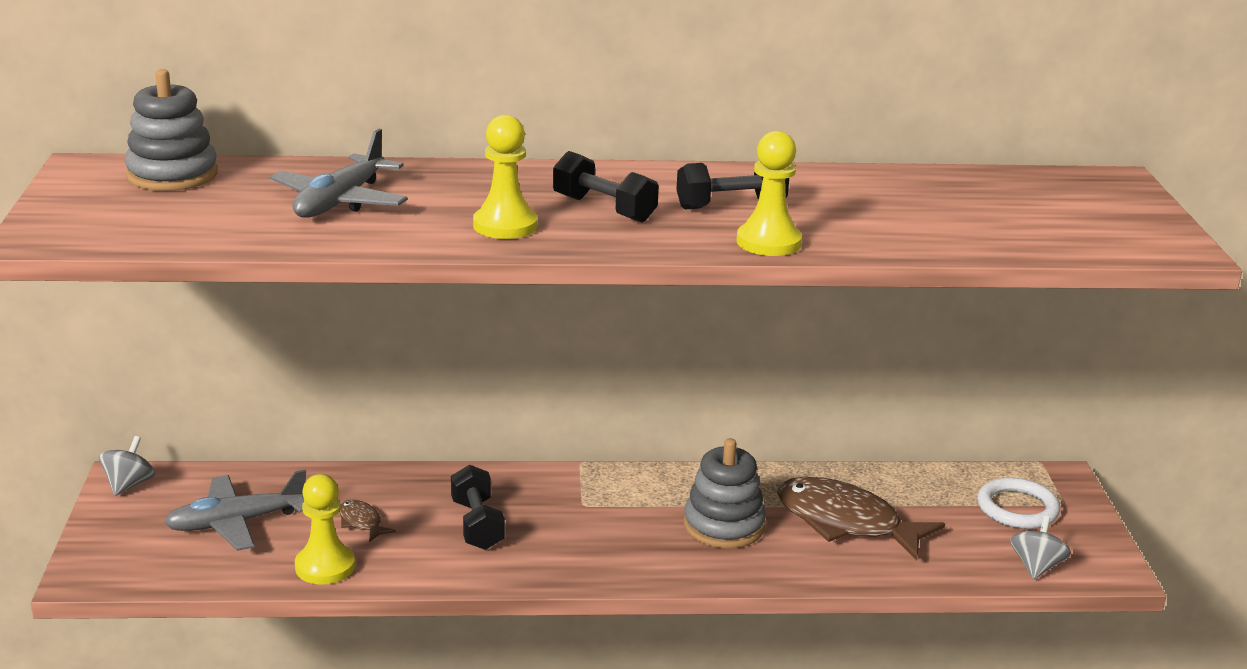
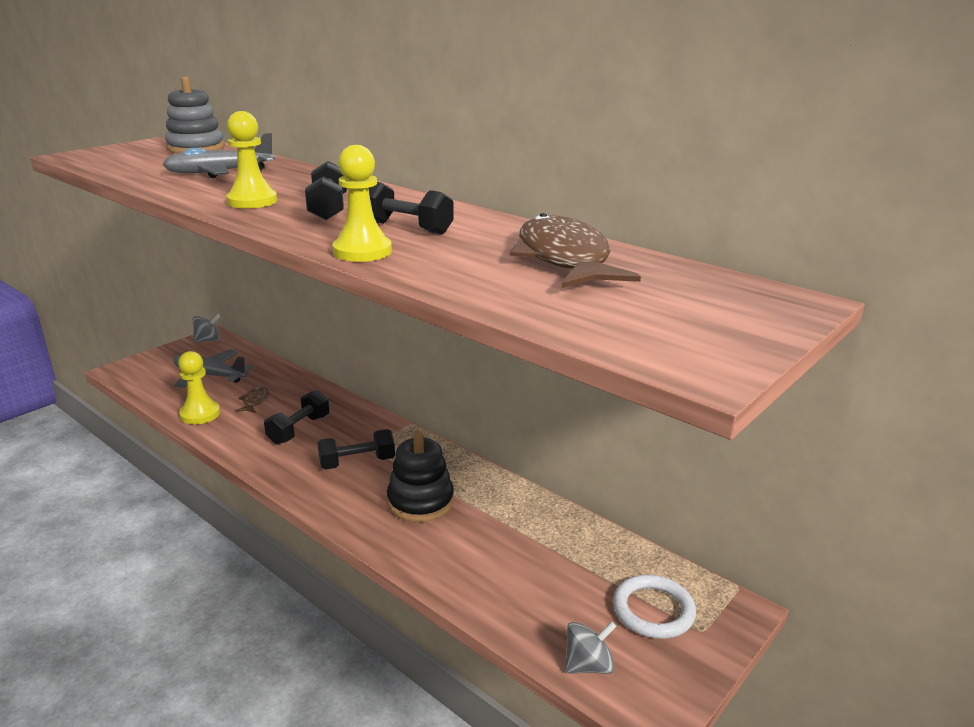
camera: 45 degrees right, 0 degrees up
(602, 524) = (357, 462): none -> black dumbbell
(724, 526) = (420, 501): grey stacking toy -> black stacking toy
(845, 522) = (500, 544): brown fish -> brown fish (564, 259)

